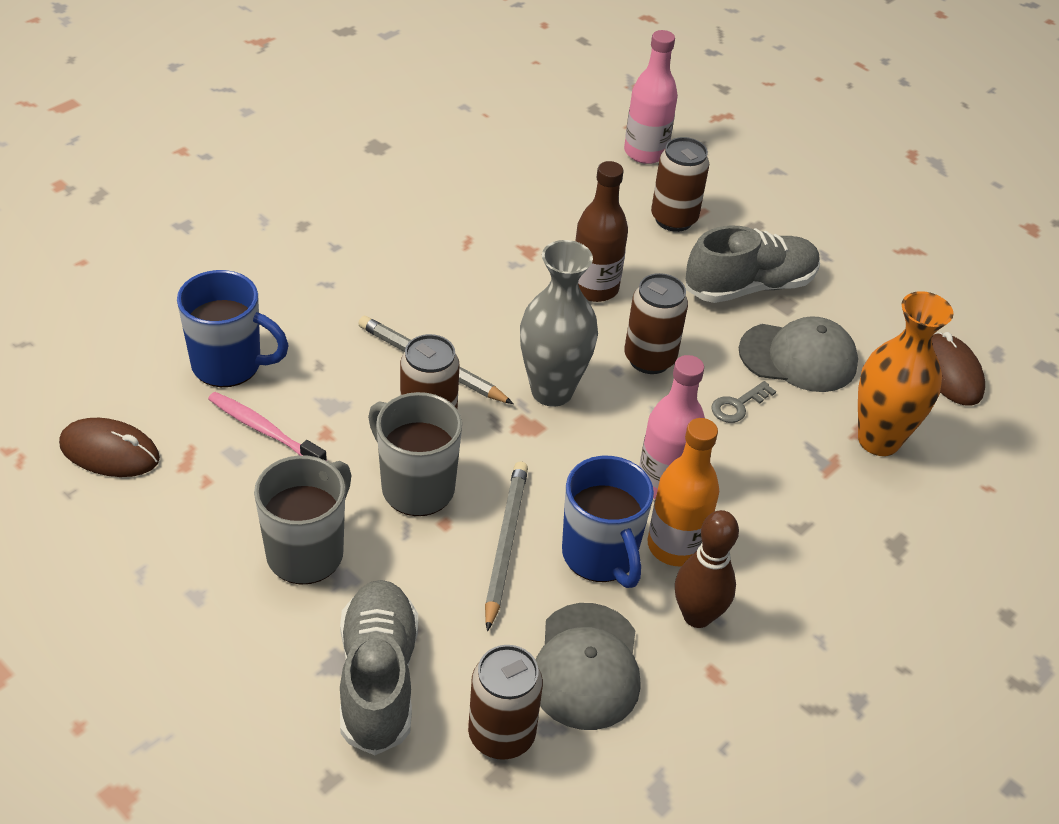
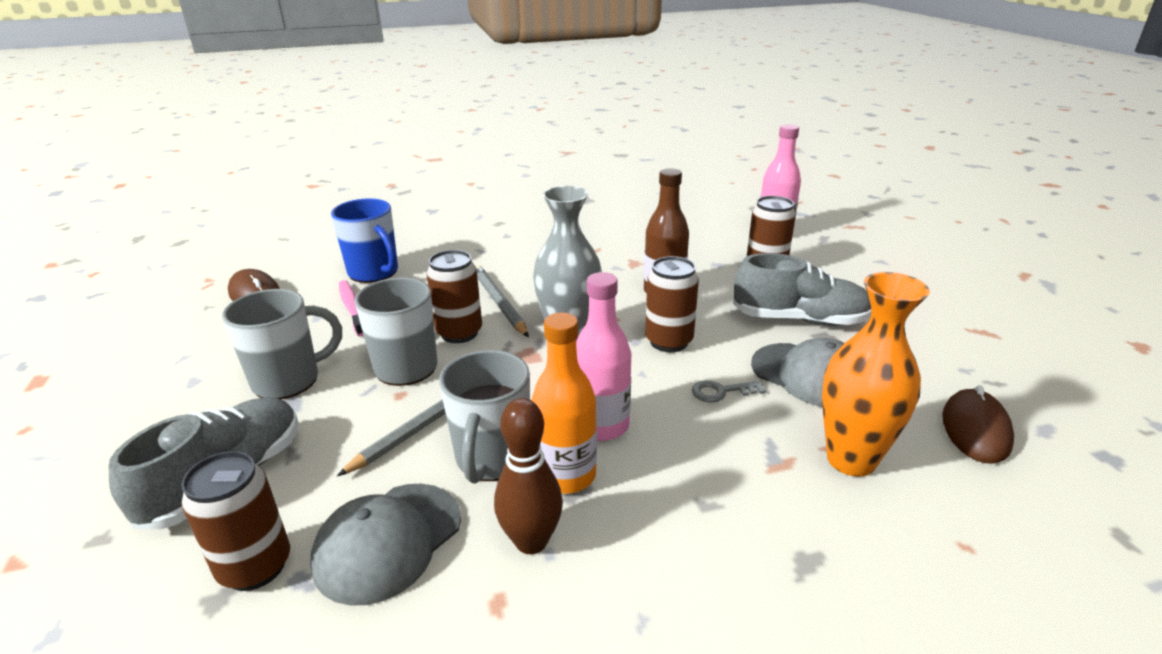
camera: 35 degrees right, 15 degrees down
(600, 556) = (492, 459): blue mug -> grey mug

